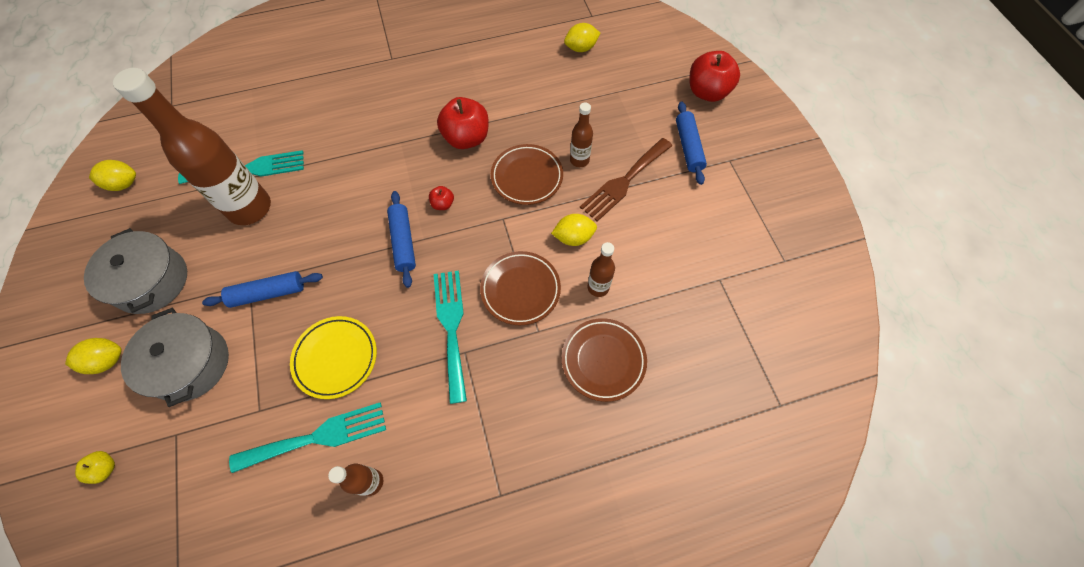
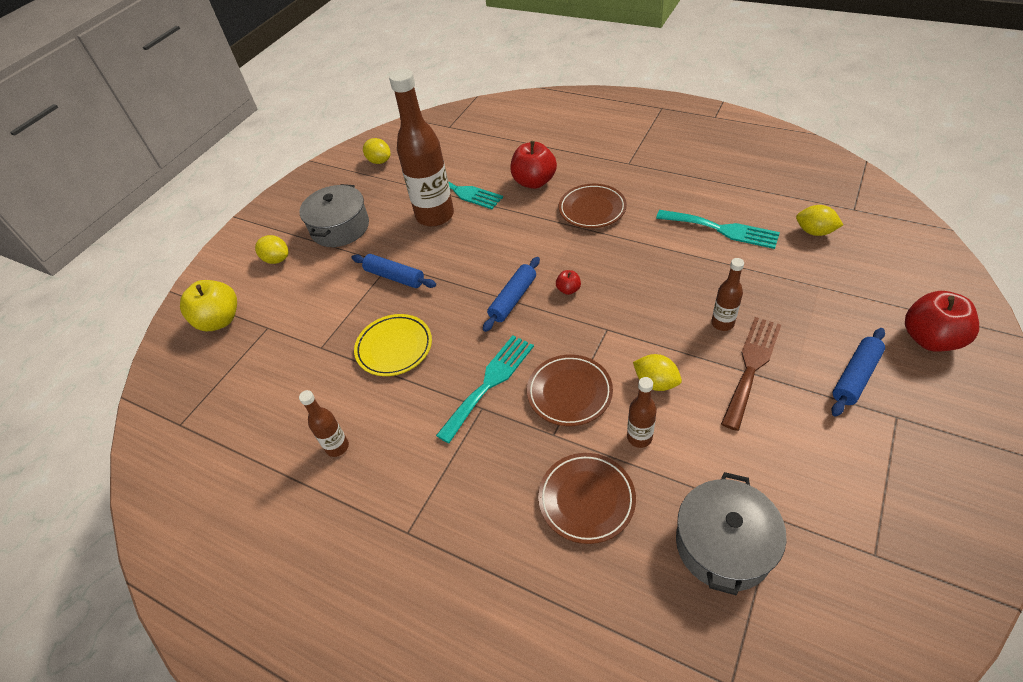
camera: 50 degrees right, 15 degrees down
(105, 468) = (219, 320): yellow apple -> yellow apple, size x2.15
(190, 364) = (313, 291): grey pot -> grey pot (723, 544)
(318, 437) = (336, 391): turquoise fork -> turquoise fork (722, 229)
(466, 138) = (634, 251): red apple -> red apple (534, 182)
(527, 177) = (659, 309): brown plate -> brown plate (592, 209)
(624, 181) = (751, 366): brown fork -> brown fork turned 120 degrees clockwise

